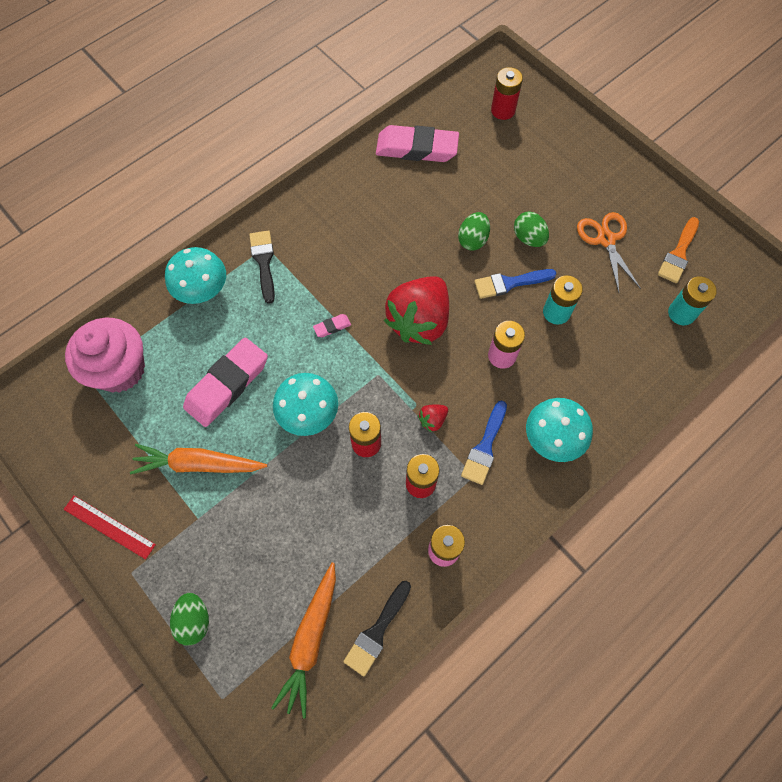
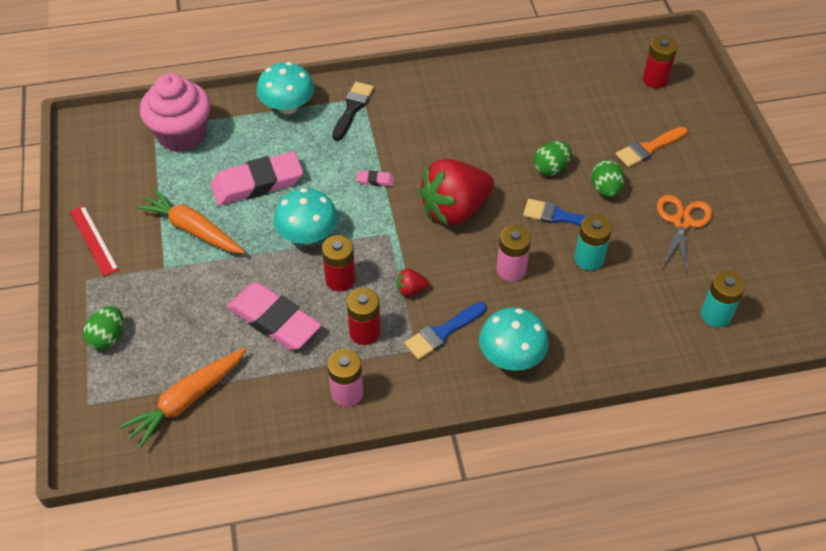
camera: 30 degrees right, 15 degrees down
(377, 632) = (245, 423): black brush -> none
(416, 148) = (550, 77): pink eraser -> pink eraser (274, 320)
(678, 254) = (749, 265): orange brush -> orange brush (648, 148)

